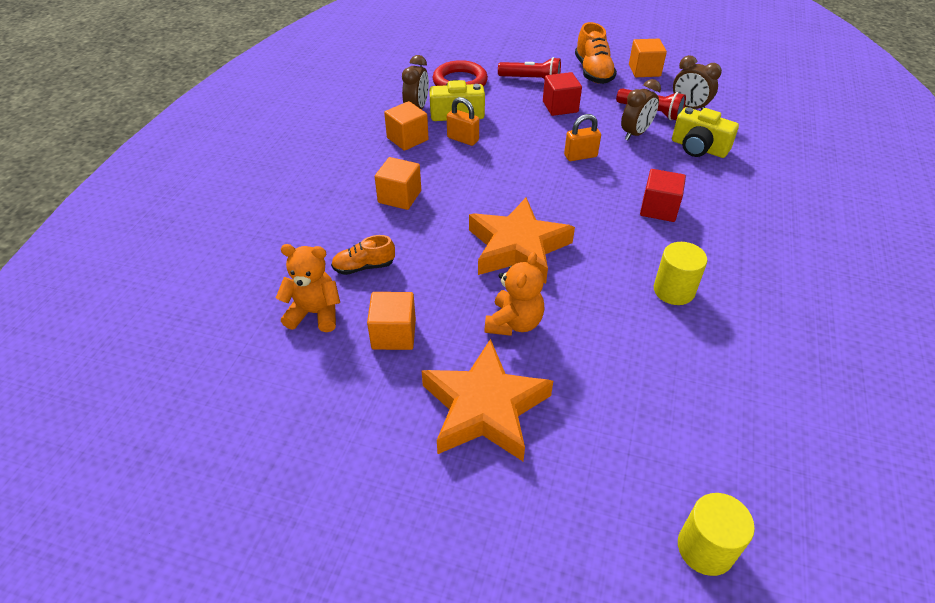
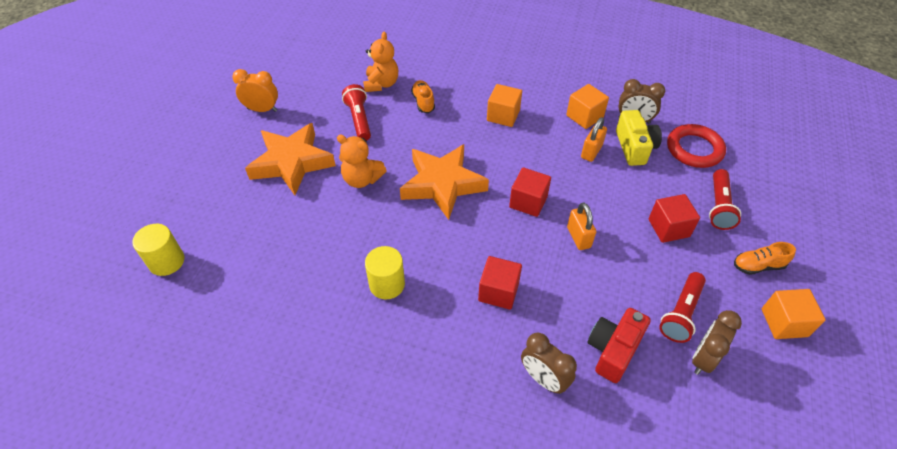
camera: 90 degrees right, 5 degrees up
(354, 471) = (262, 110): none -> orange clock
(394, 334) = (359, 120): orange cube -> red flashlight
(538, 184) = (528, 202): none -> red cube
(593, 72) = (758, 266): orange shoe -> orange shoe, size x0.62
(635, 134) = (630, 291): brown clock -> brown clock (543, 379)
(698, 148) = (613, 350): yellow camera -> red camera

